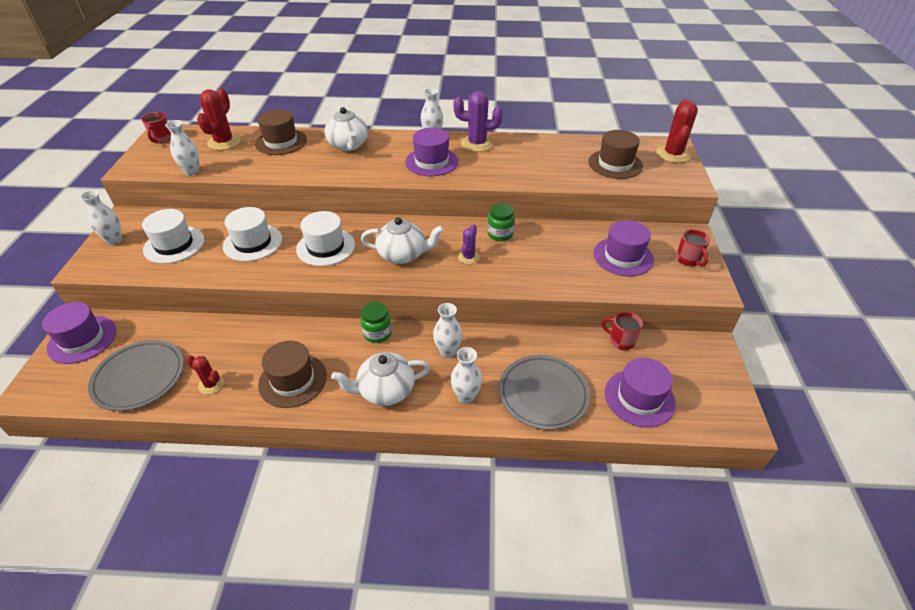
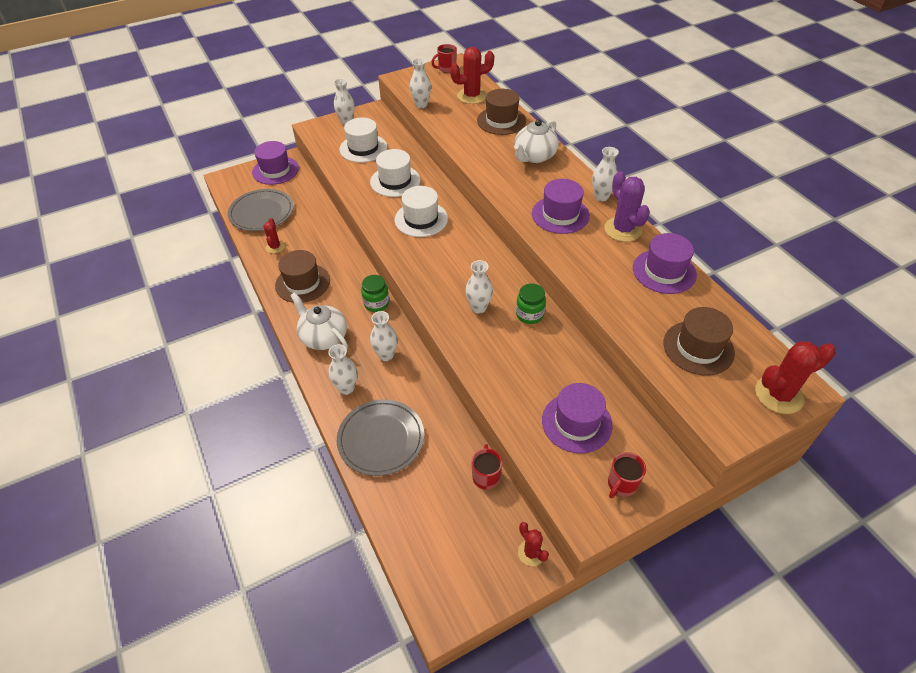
camera: 60 degrees right, 5 degrees up
(403, 255) = (448, 266): white teapot -> none
(468, 257) = (478, 308): purple cactus -> white vase
(639, 398) = (421, 515): purple hat -> purple hat (664, 271)
(702, 345) = (531, 553): none -> red cactus

